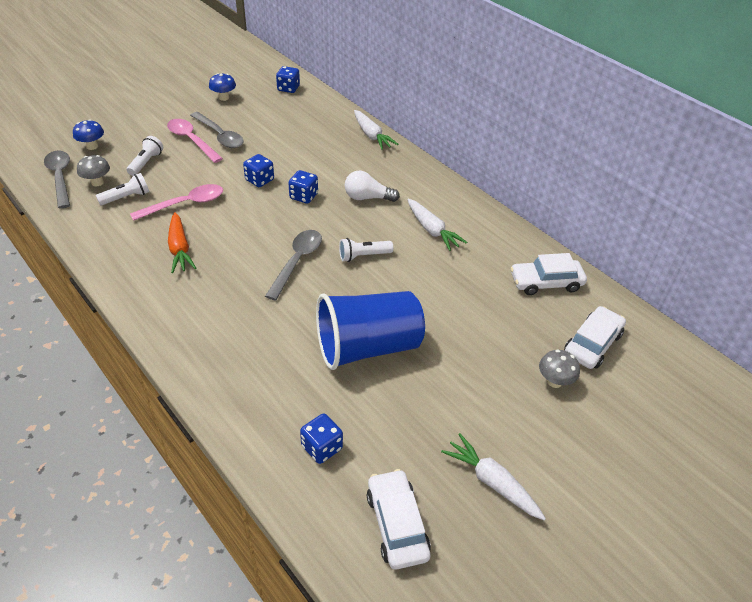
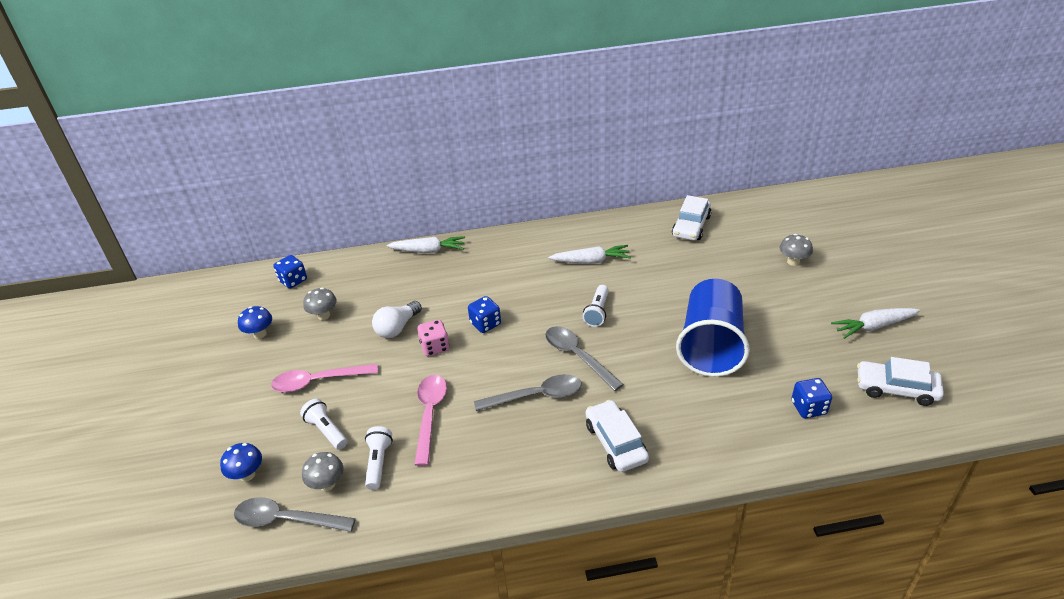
camera: 55 degrees left, 5 degrees down
(180, 249) = (501, 437): orange carrot -> none
(220, 136) = (330, 356): grey spoon -> grey spoon (536, 396)
(259, 180) = (435, 347): blue dice -> pink dice
(260, 116) = (323, 315): none -> grey mushroom
(367, 198) = (519, 283): white light bulb -> white light bulb (397, 328)
(592, 344) = (765, 230): white car -> white car (616, 442)

